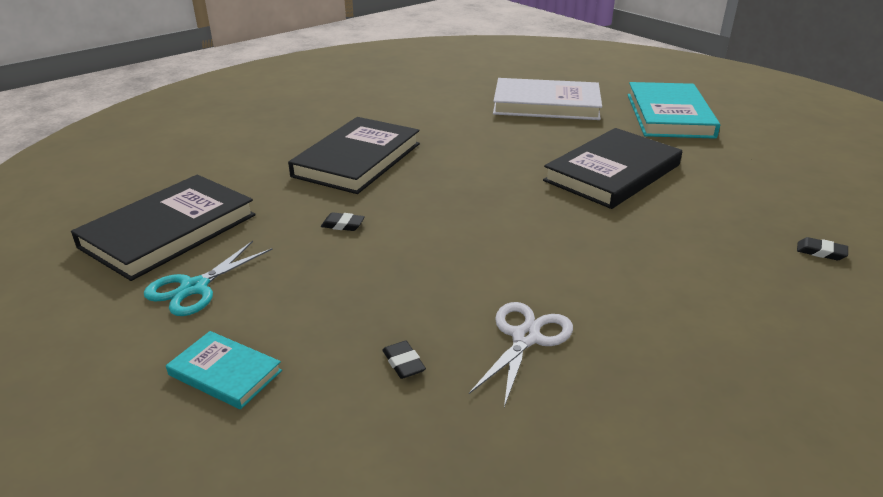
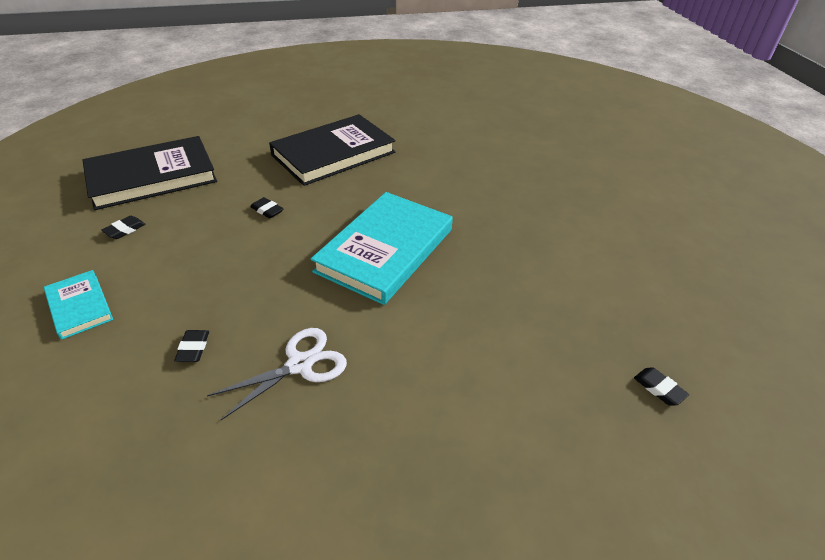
camera: 25 degrees right, 10 degrees up
(194, 288) = (125, 230): turquoise scissors -> black eraser
(546, 105) = (543, 142): white book -> none
(612, 173) = (534, 231): black book -> none
(669, 115) = (655, 185): turquoise book -> turquoise book (385, 250)

